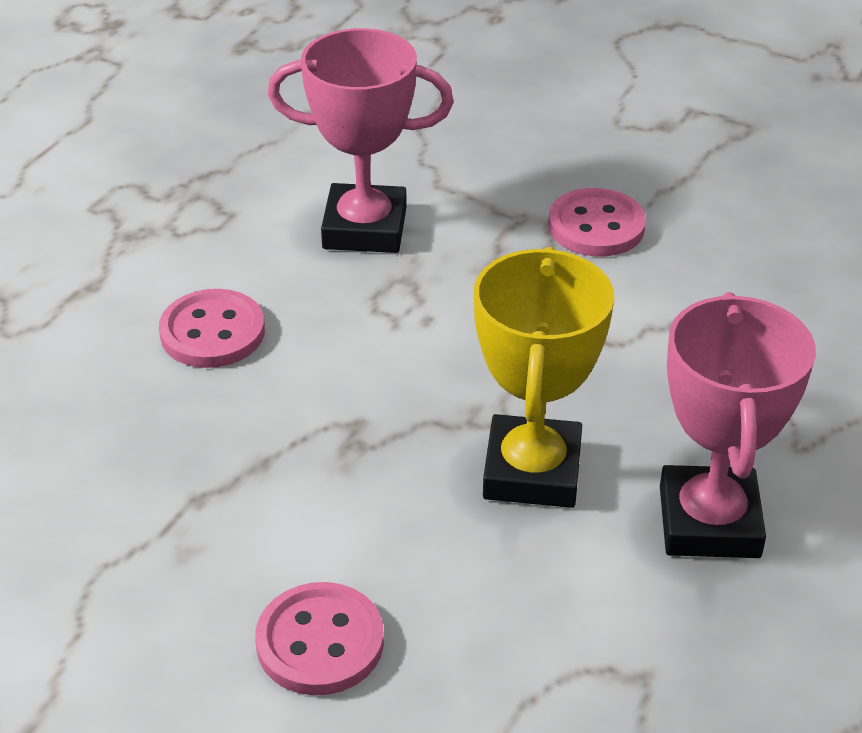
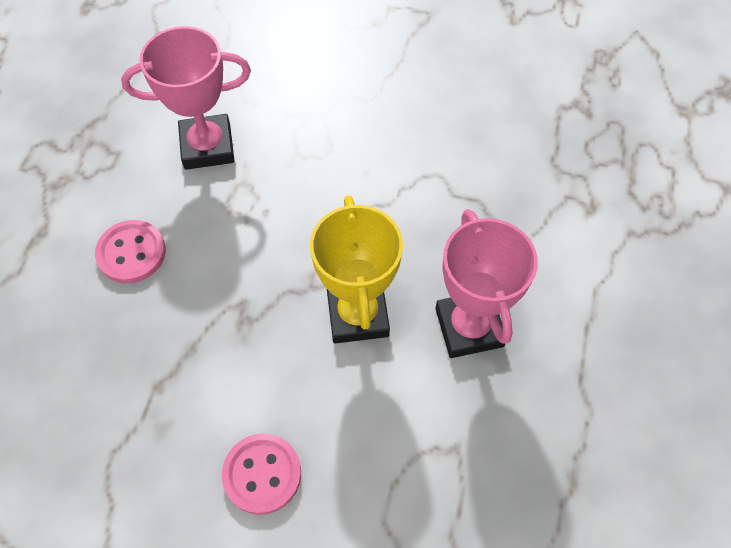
camera: 15 degrees left, 20 degrees up
(596, 226) = (352, 114): pink button -> none

